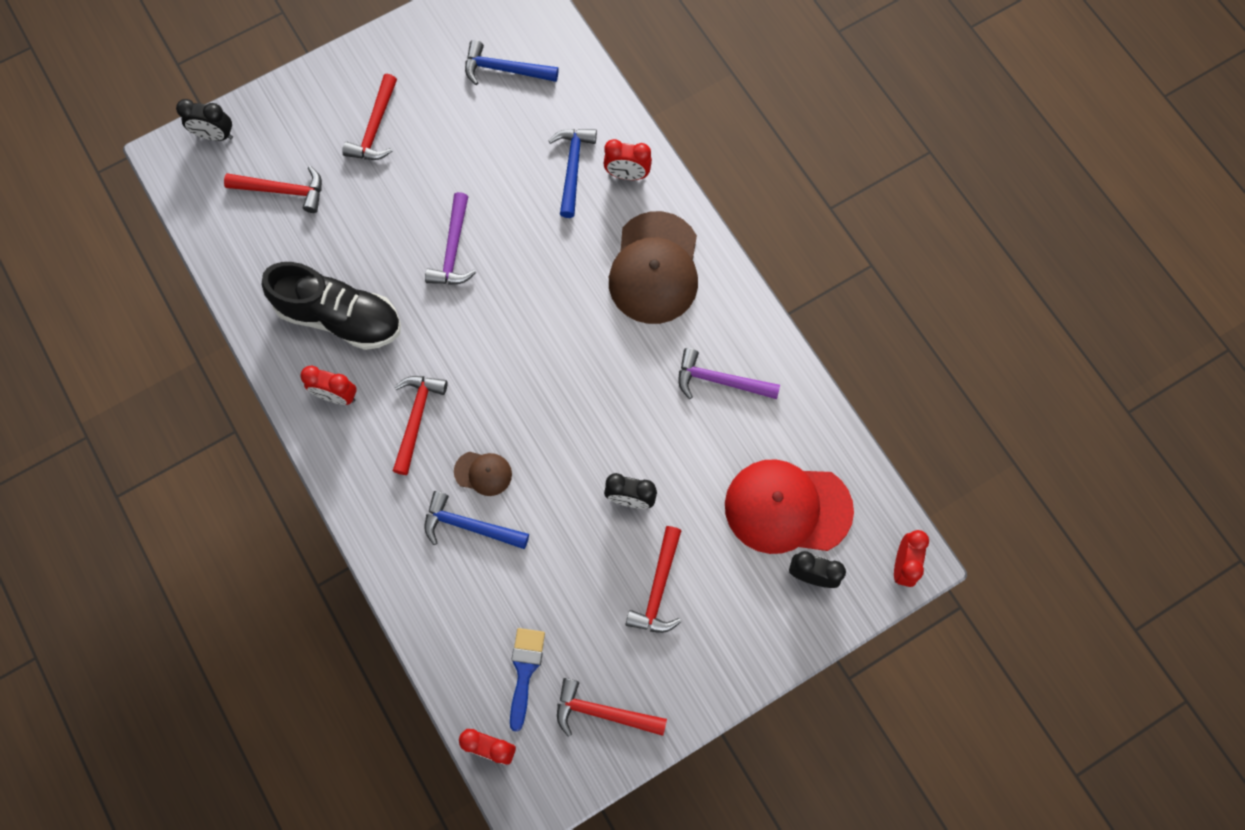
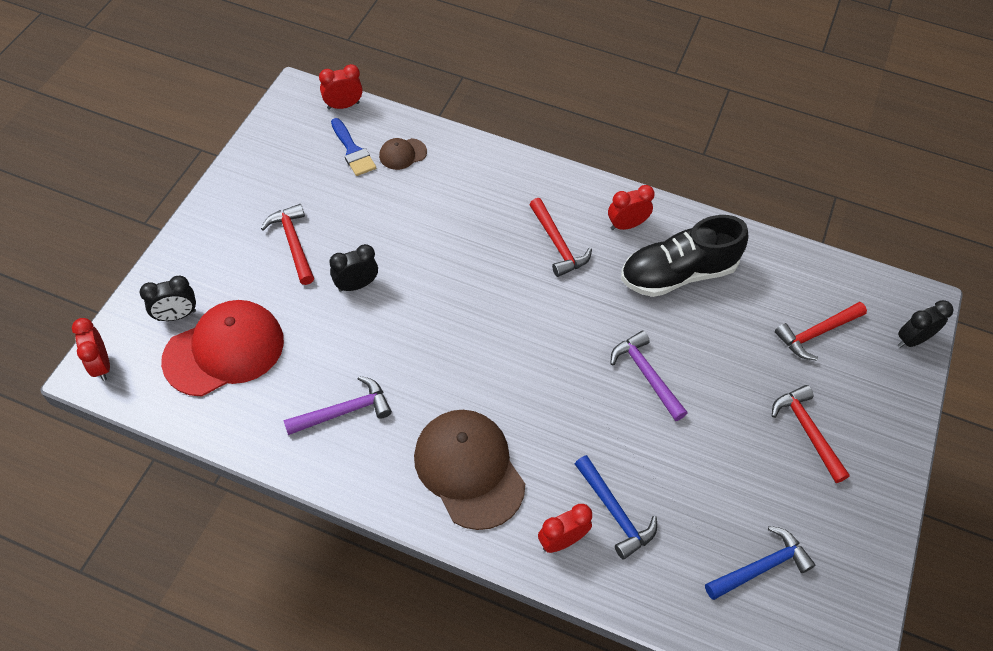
camera: 140 degrees right, 15 degrees down
(470, 526) = (459, 204): blue hammer -> none
(483, 473) = (478, 239): brown cap -> brown cap (402, 154)
(603, 712) = (282, 158): red hammer -> none

